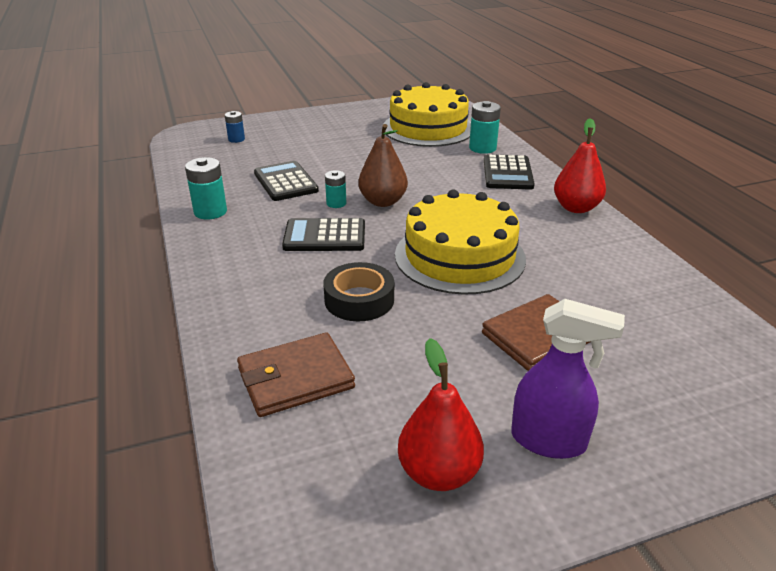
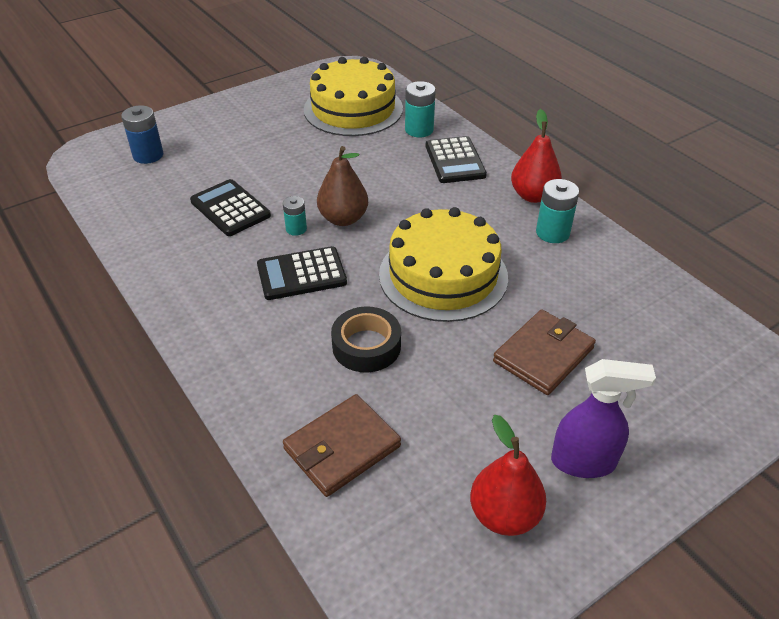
camera: 15 degrees left, 10 degrees up
(210, 212) = (166, 263): turquoise battery -> turquoise battery (552, 233)
(236, 139) = (148, 155): blue battery -> blue battery, size x1.60

